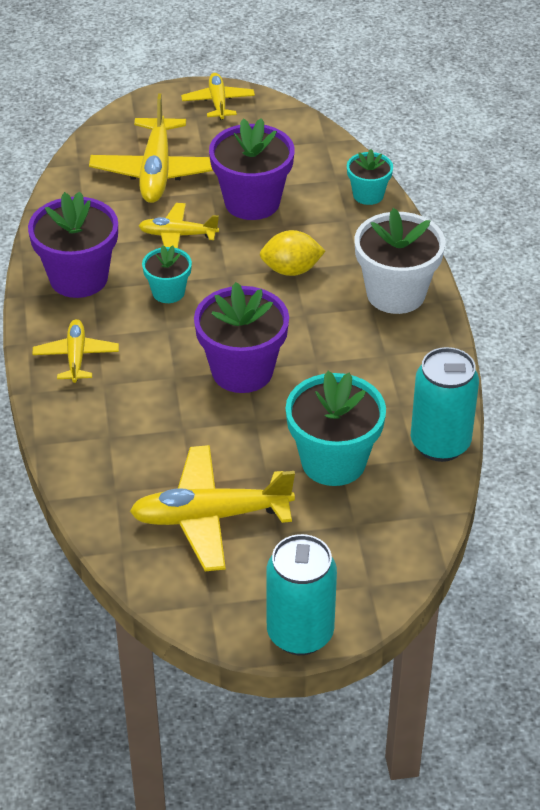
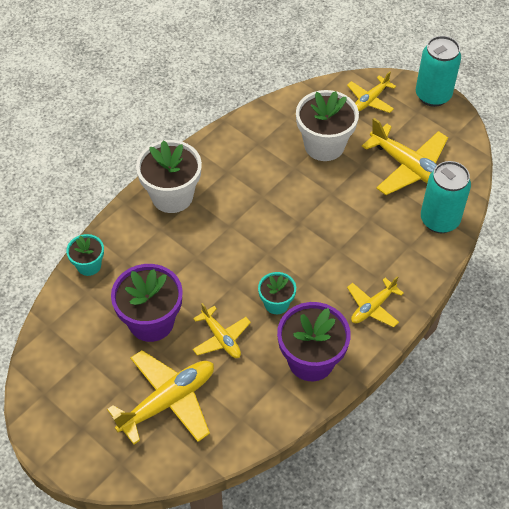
camera: 130 degrees left, 10 degrees up
(218, 102) = (53, 425): yellow plane -> yellow plane (370, 100)
(242, 371) = (302, 223): purple flower pot -> none
(291, 270) = (198, 257): yellow lemon -> none
(333, 461) = (324, 145): turquoise flower pot -> white flower pot
(440, 444) = (269, 114): turquoise can -> turquoise can (439, 220)

